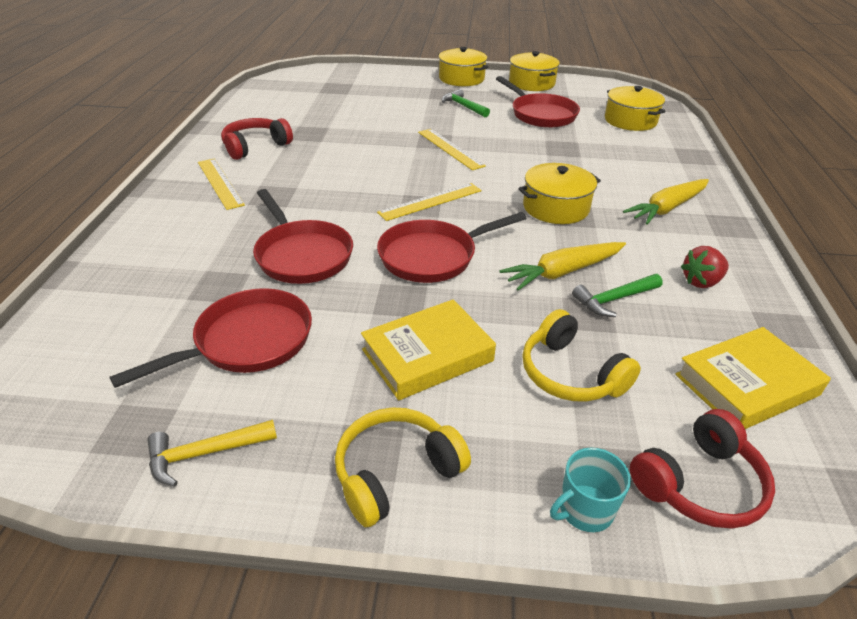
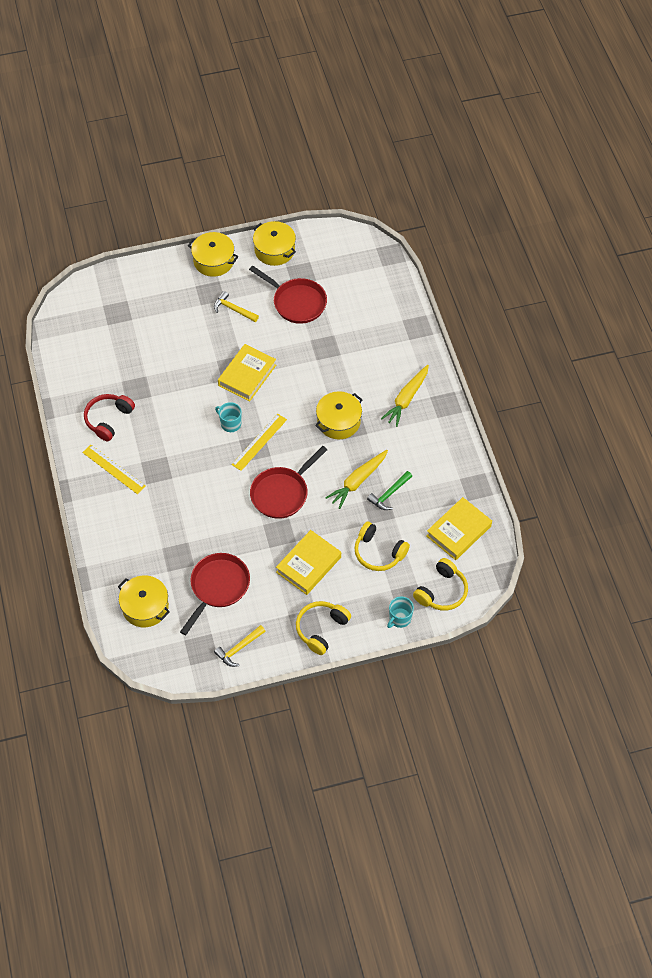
camera: 20 degrees left, 20 degrees up
(302, 255) = (208, 518): red pan -> none
(402, 179) = (230, 423): none -> turquoise mug
(450, 149) = (247, 375): yellow ruler -> yellow book
(463, 106) = (233, 309): green hammer -> yellow hammer
(630, 121) = (365, 290): yellow pot -> yellow pot (145, 607)
(699, 483) = (442, 591): red headphones -> yellow headphones
(701, 282) = (433, 464): red strawberry -> none

